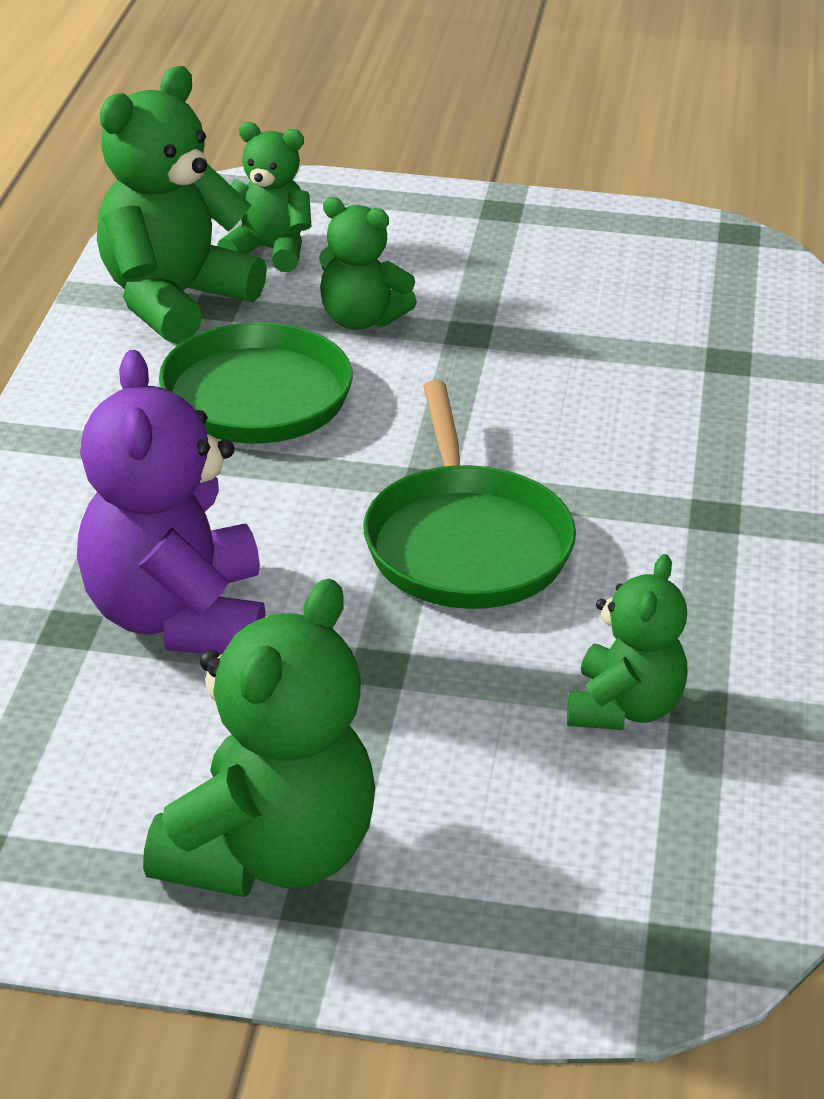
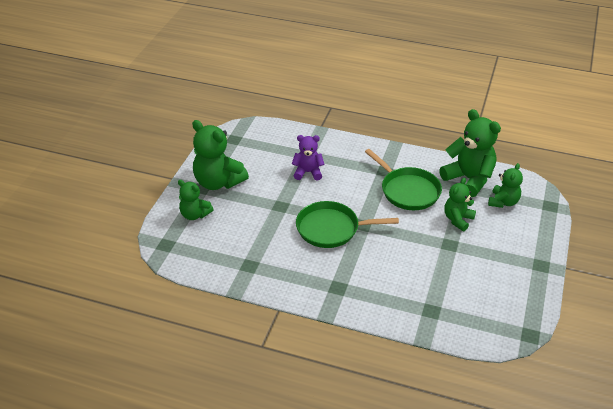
camera: 100 degrees right, 5 degrees up
(177, 617) = (308, 172): purple teddy bear -> purple teddy bear, size x0.59
(624, 708) = (252, 250): green teddy bear -> green teddy bear (195, 215)

